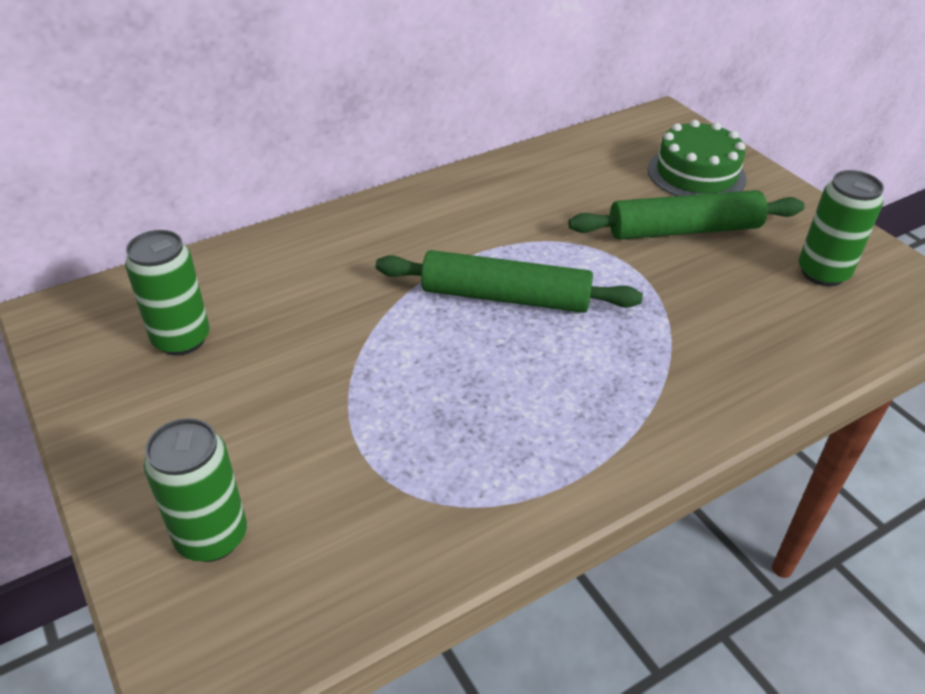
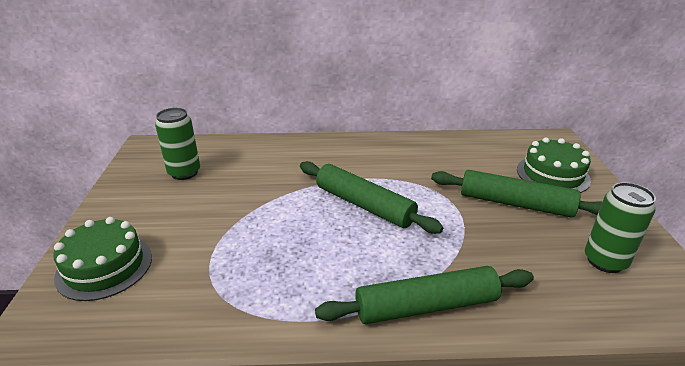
camera: 30 degrees right, 10 degrees down
(212, 537) = (104, 266): green can -> green cake
(687, 404) = (426, 306): none -> green rolling pin

